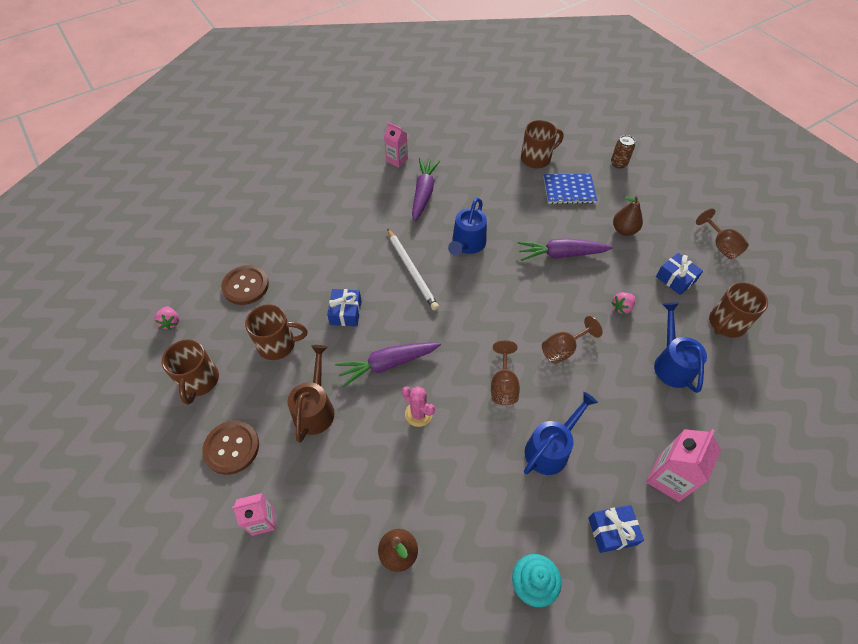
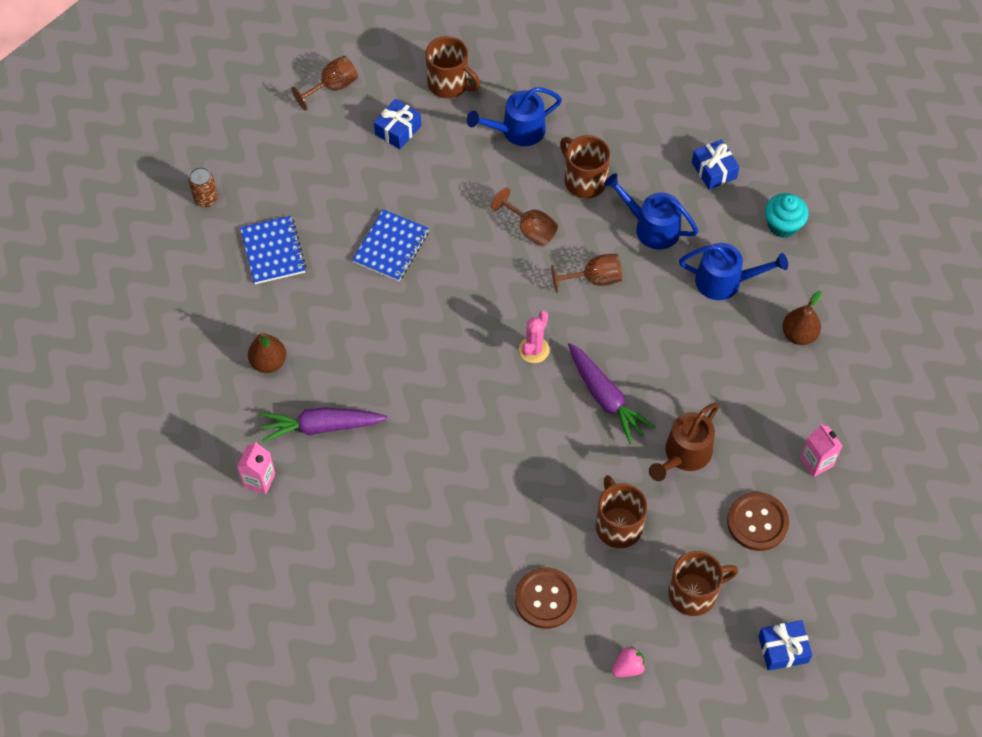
camera: 105 degrees left, 5 degrees up
(315, 408) = (684, 455): brown watering can -> brown watering can turned 45 degrees counterclockwise
(346, 312) = (550, 464): blue gift -> blue gift (783, 649)
(411, 270) = (463, 407): white pencil -> none
(418, 414) = (655, 352): pink cactus -> pink cactus (534, 350)
(467, 244) = (403, 353): blue watering can -> blue watering can (725, 281)
(536, 158) = (217, 298): brown mug -> brown mug (584, 180)
(561, 254) = (391, 247): purple carrot -> blue notebook
(621, 307) = (455, 179): pink strawberry -> none
(624, 230) = (332, 185): brown pear -> brown pear (268, 362)
(668, 478) = (647, 130): pink carton -> none

